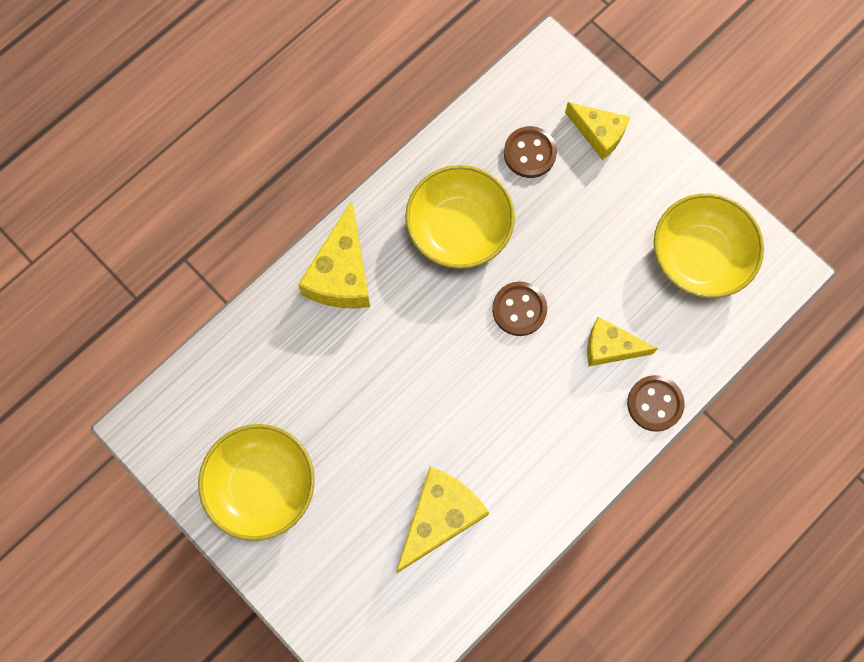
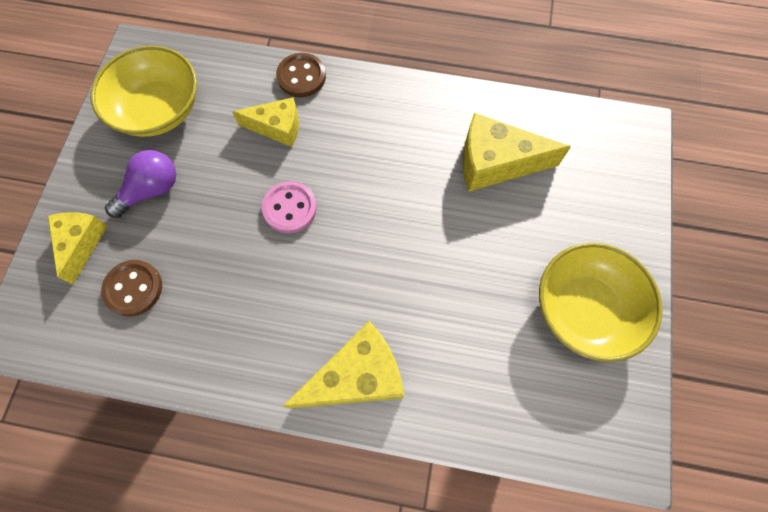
camera: 125 degrees left, 5 degrees down
(459, 228) = (246, 302): yellow bowl -> none
(519, 309) = (290, 208): brown button -> pink button
(610, 347) = (277, 127): yellow cheese -> yellow cheese turned 60 degrees counterclockwise
(614, 209) = (152, 190): none -> purple light bulb

